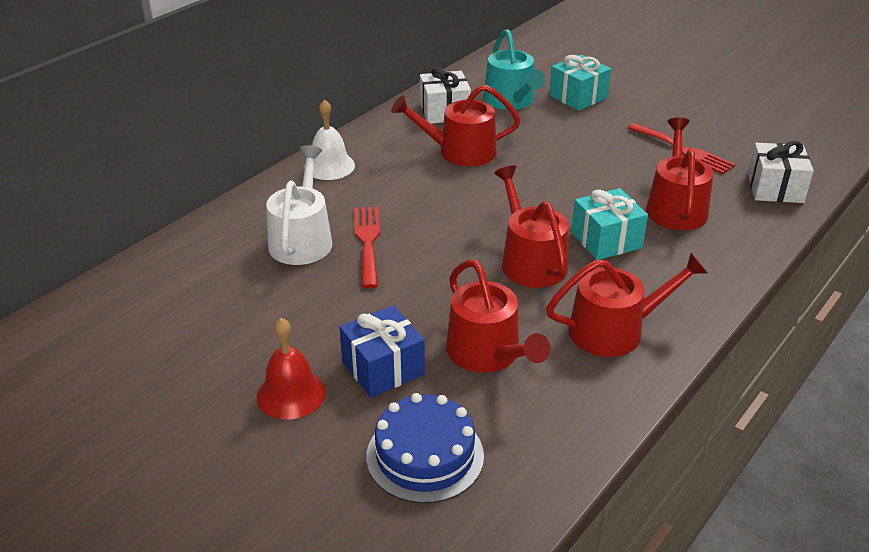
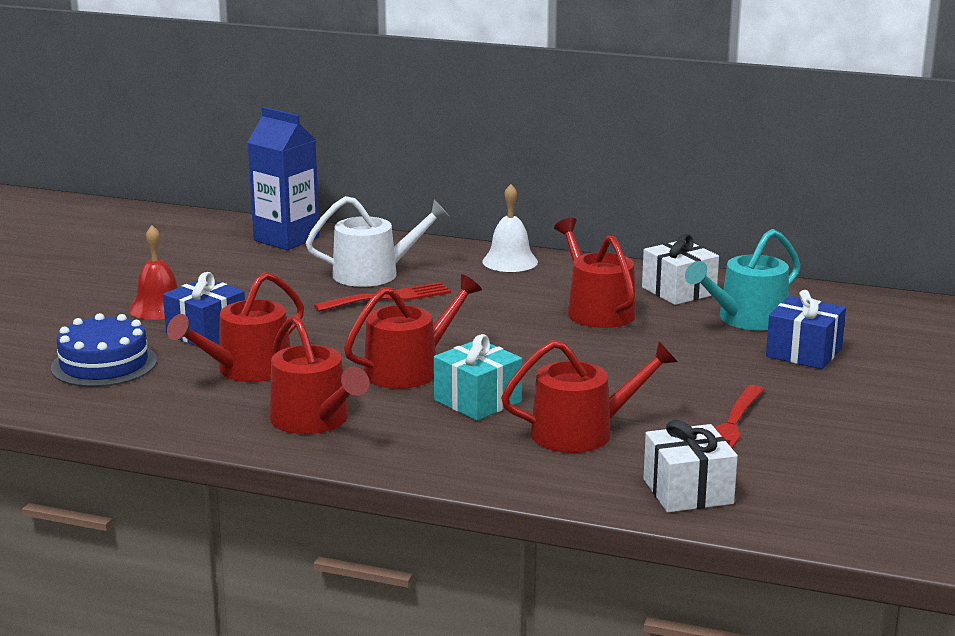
camera: 70 degrees right, 15 degrees down
(163, 275) = (286, 239): none -> blue carton
(578, 97) = (804, 352): turquoise gift -> blue gift

